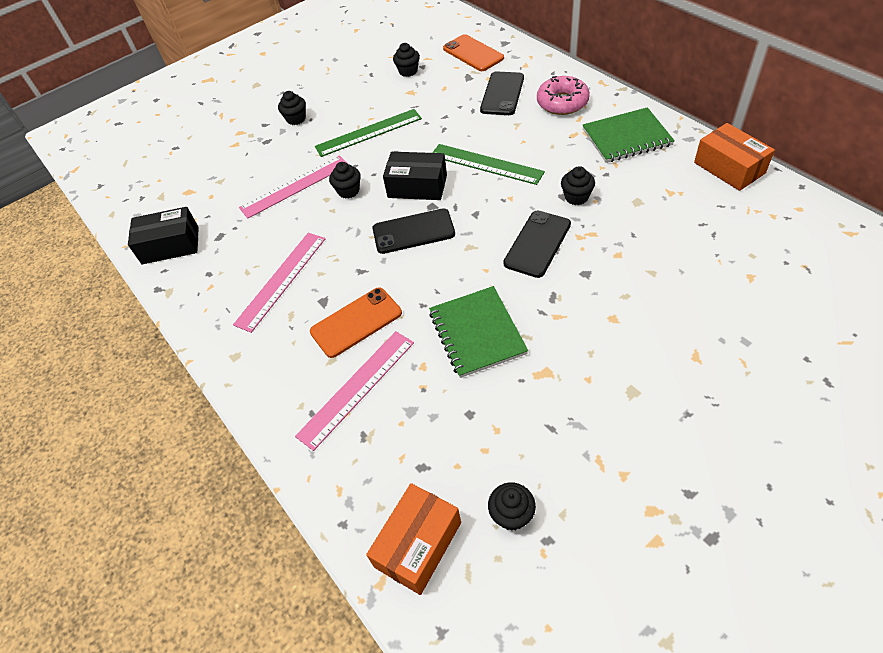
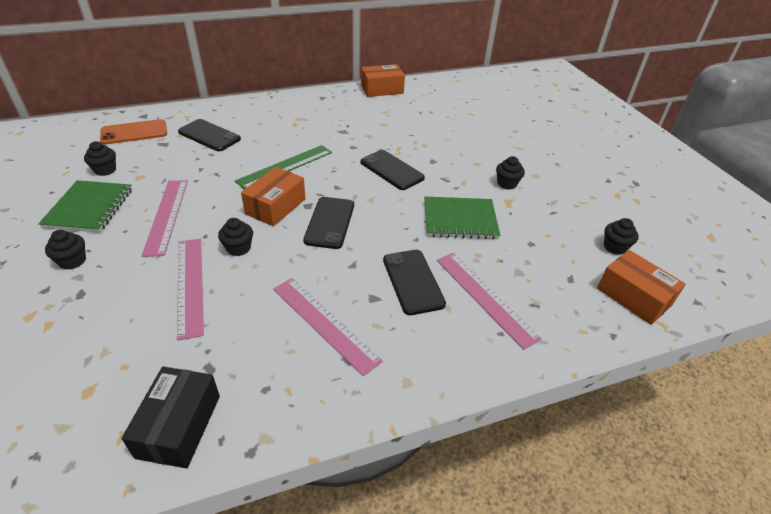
camera: 80 degrees left, 10 degrees down
(356, 322) = (413, 281): orange phone -> black phone
(368, 132) = (166, 215): green ruler -> pink ruler
(417, 186) = (275, 206): black box -> orange box
(562, 102) = (254, 116): pink donut -> none
(576, 197) = (359, 142): black cupcake -> black cupcake (507, 184)
(626, 137) = (320, 108): green notebook -> green notebook (89, 208)

